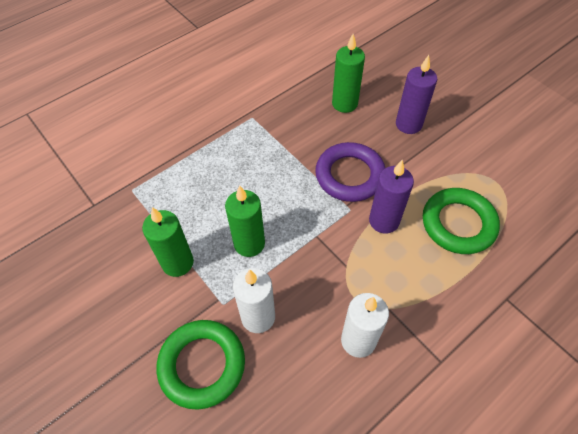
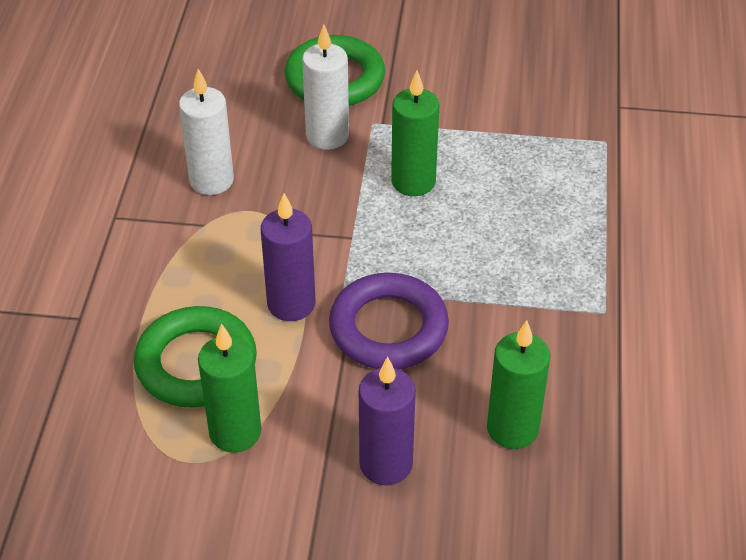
camera: 135 degrees right, 10 degrees down
(178, 263) = (460, 122): green candle -> green candle (235, 432)

